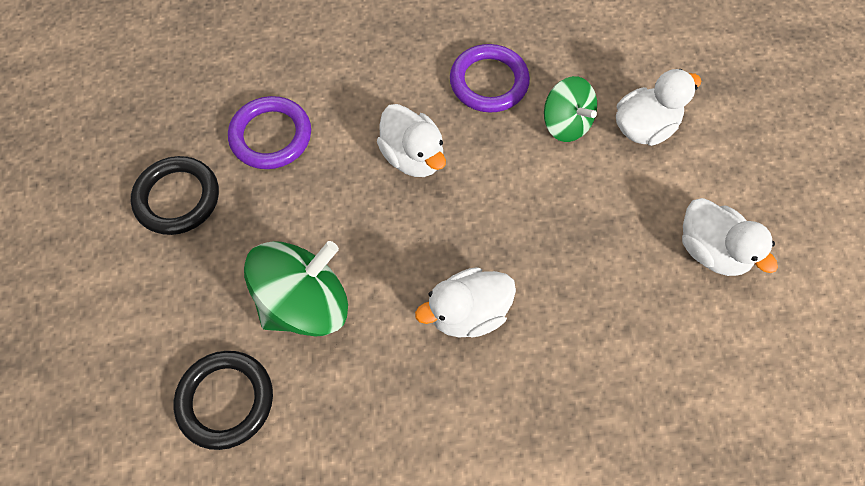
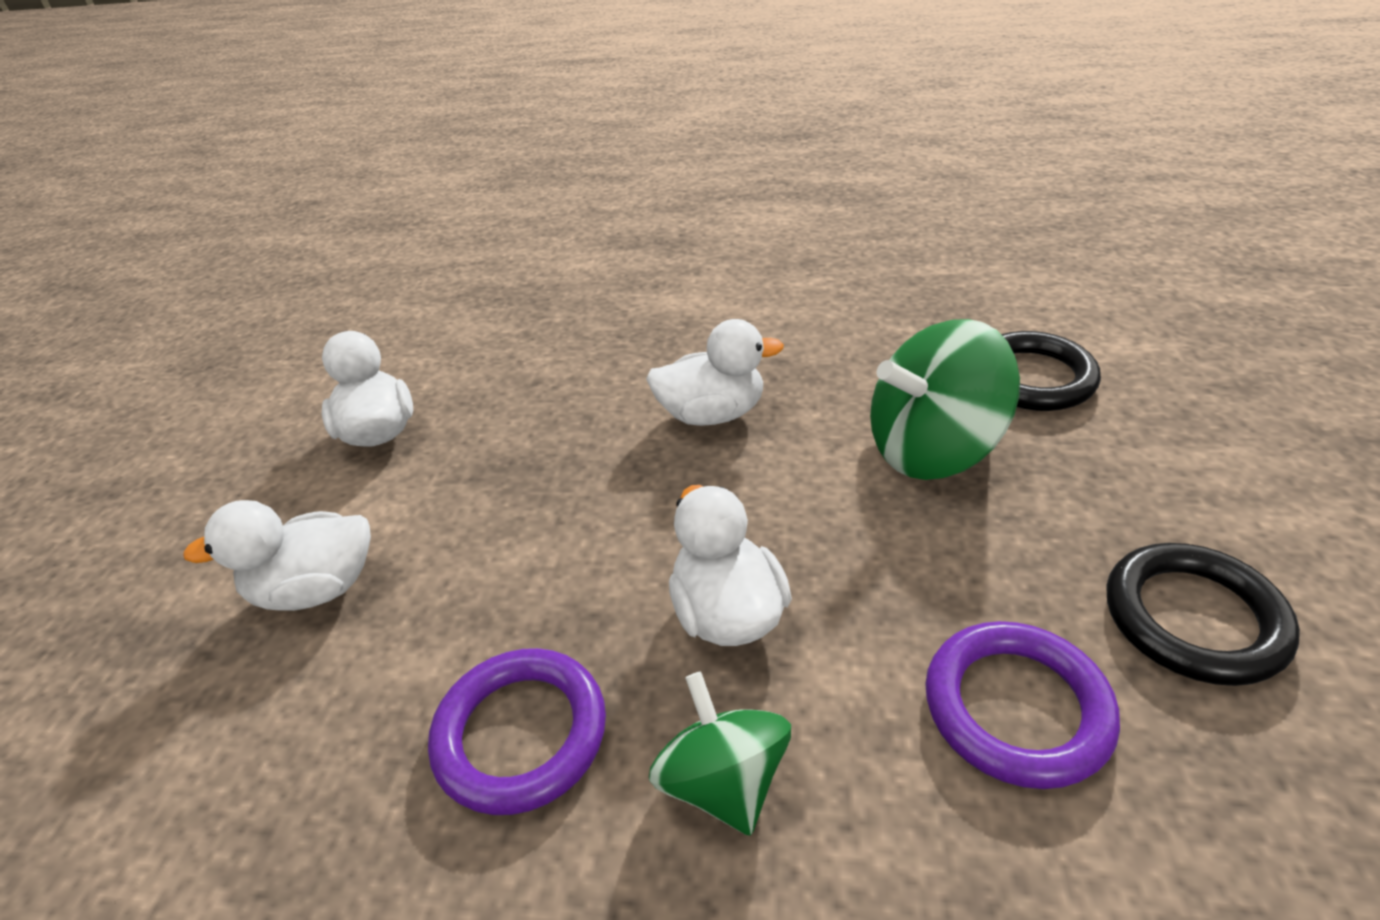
camera: 160 degrees left, 25 degrees down
(566, 124) = (434, 619): green spinning top -> green spinning top (723, 781)

